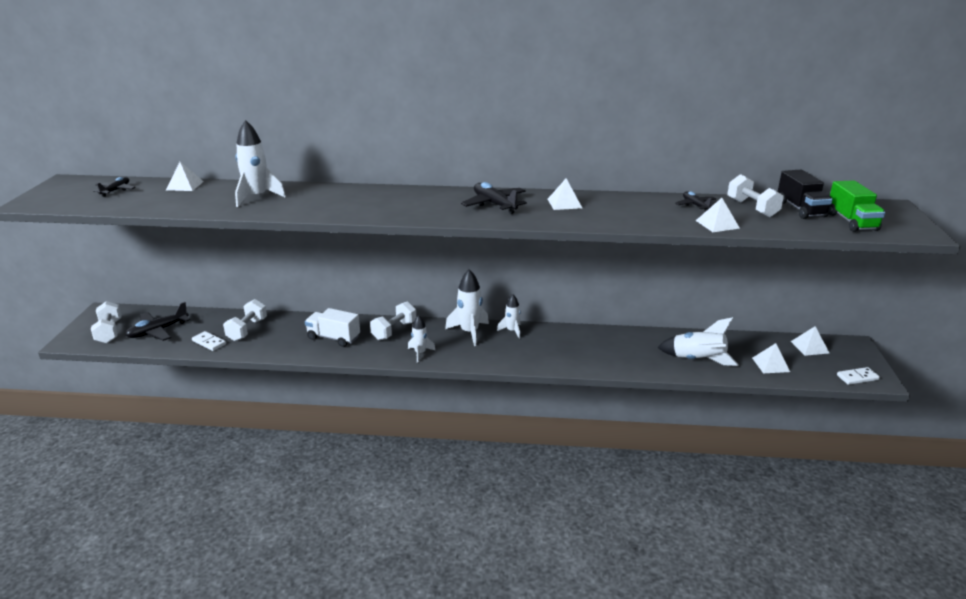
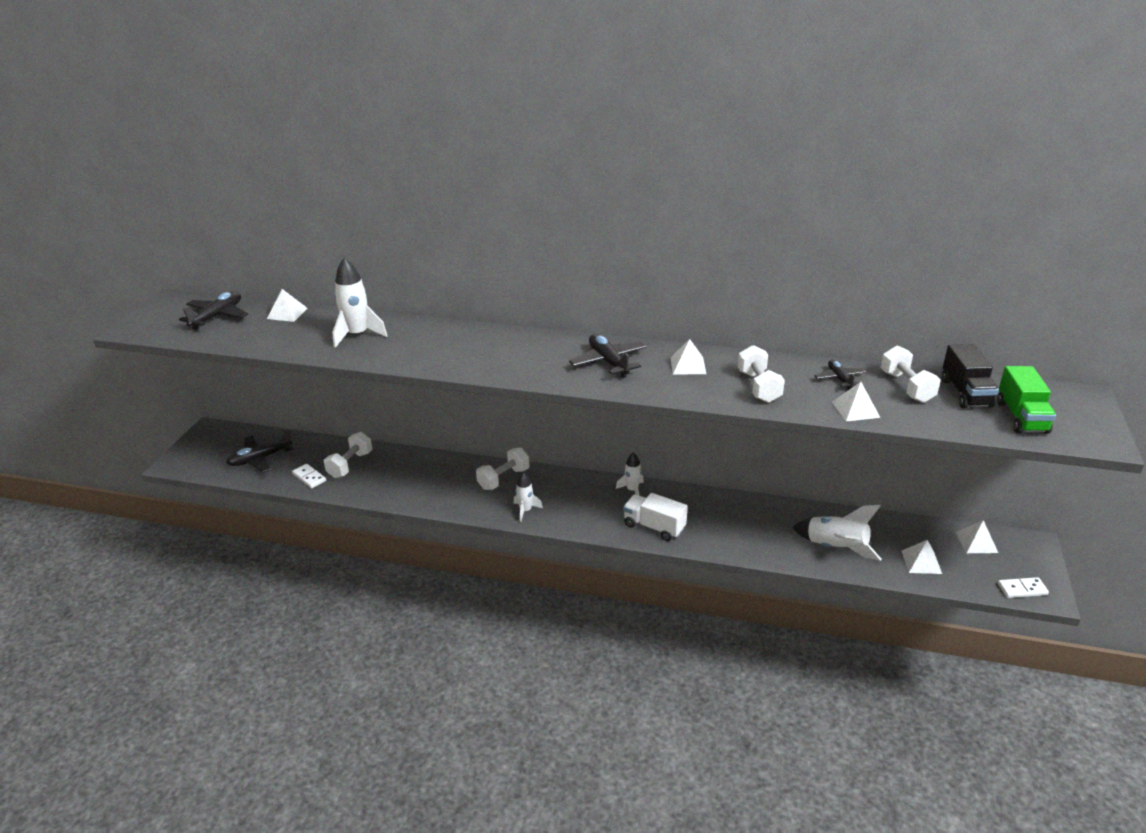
camera: 10 degrees right, 5 degrees up
(109, 332) = (212, 456): white dumbbell -> white dumbbell (758, 387)
(115, 190) = (217, 316): black plane -> black plane, size x1.62
(333, 338) = (438, 482): white truck -> white truck (654, 527)
(469, 332) = (584, 488): white rocket -> none

